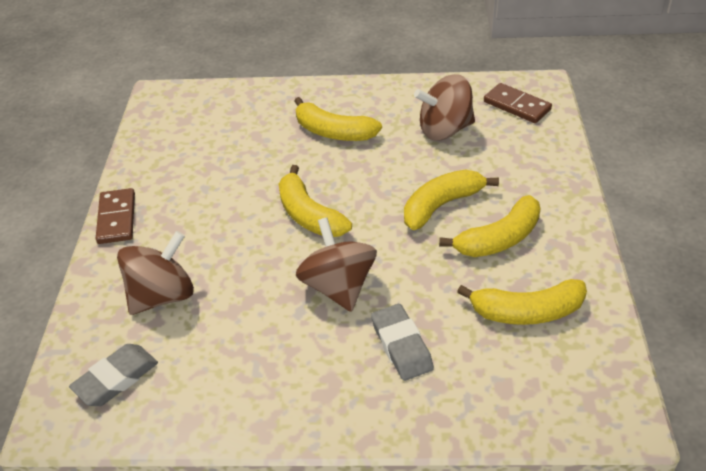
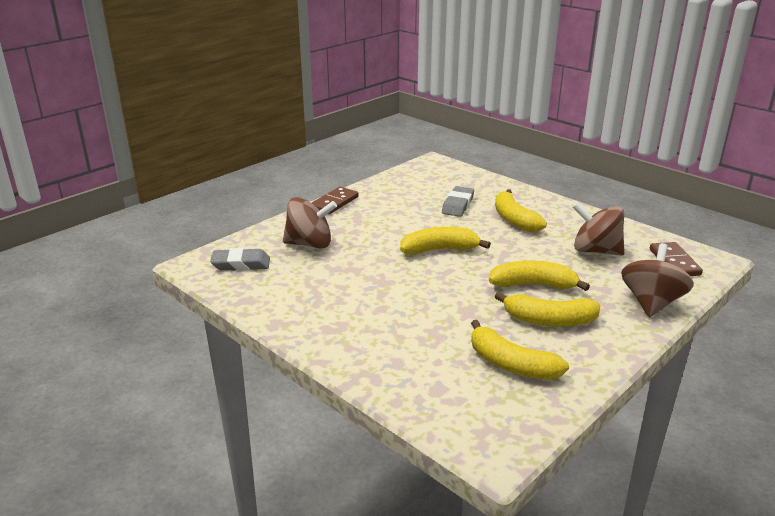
camera: 40 degrees right, 15 degrees down
(309, 215) = (440, 249): yellow banana -> yellow banana turned 75 degrees clockwise
(338, 287) = (408, 289): brown spinning top -> brown spinning top (651, 303)
(401, 346) = (404, 334): grey eraser -> grey eraser (458, 205)

